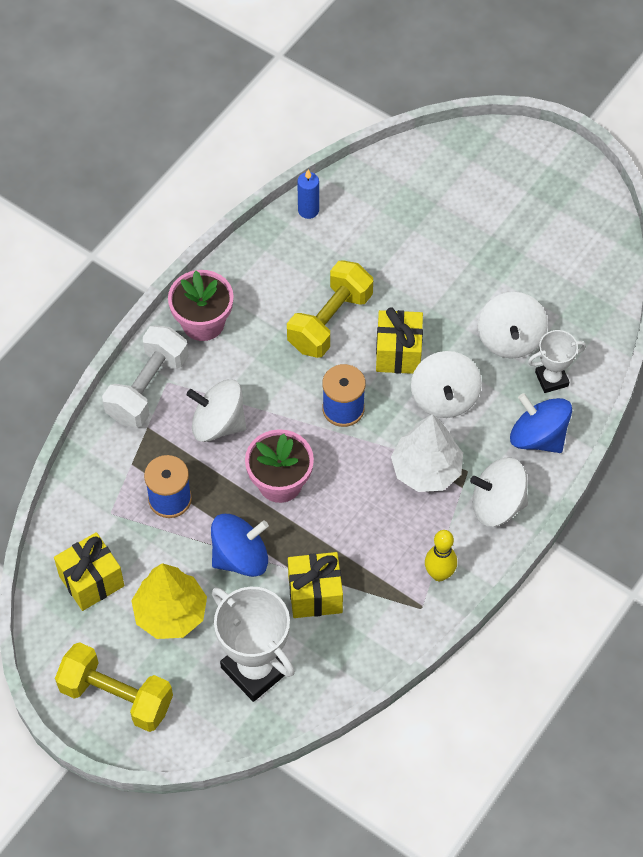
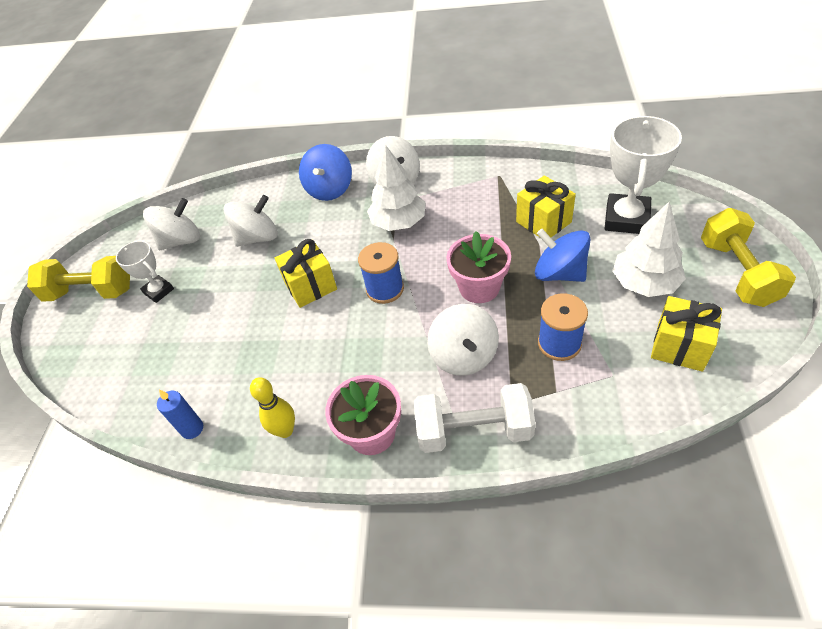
camera: 115 degrees left, 10 degrees down
(170, 613) = (644, 283): yellow tree -> white tree
(330, 321) = (308, 342): yellow dumbbell -> yellow dumbbell (91, 292)
(439, 574) = (468, 180): yellow bowling pin -> yellow bowling pin (285, 430)
(444, 398) = (332, 243): white spinning top -> white spinning top (181, 240)
(551, 379) = (279, 204): white trophy -> white trophy (158, 291)

